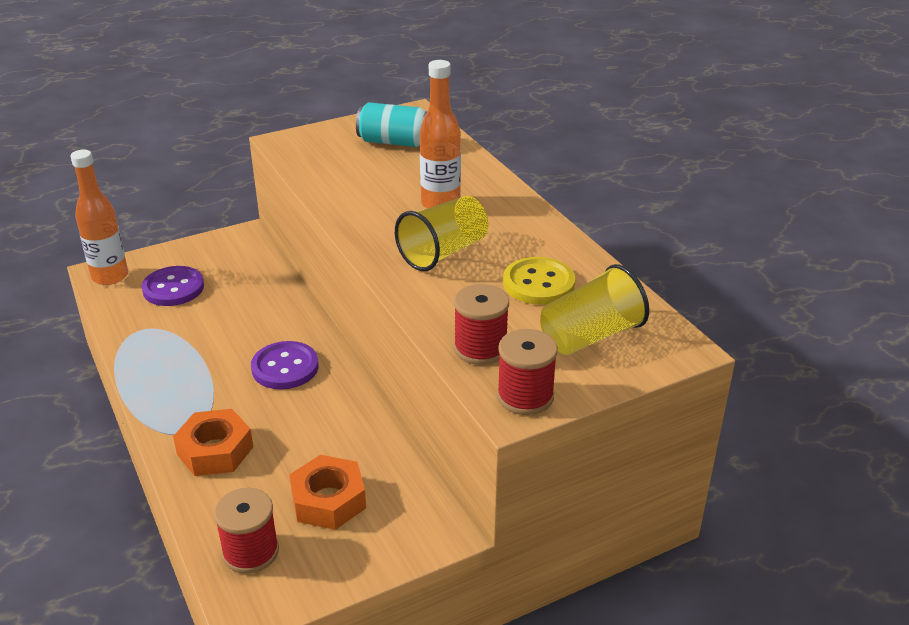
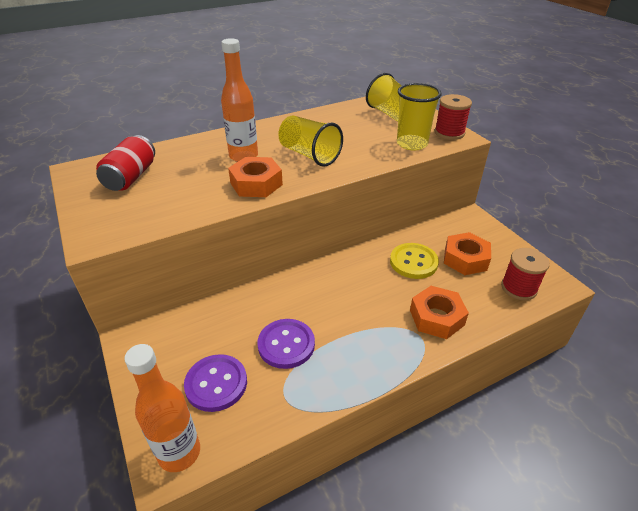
camera: 90 degrees left, 5 degrees up
(285, 367) = (339, 290): purple button -> purple button (286, 344)
(370, 216) = (256, 184): none -> orange nut
(394, 142) = (131, 177): turquoise can -> red can
(480, 348) = (412, 144): red spool -> yellow cup
(538, 283) = (344, 126): yellow button -> yellow button (413, 262)

